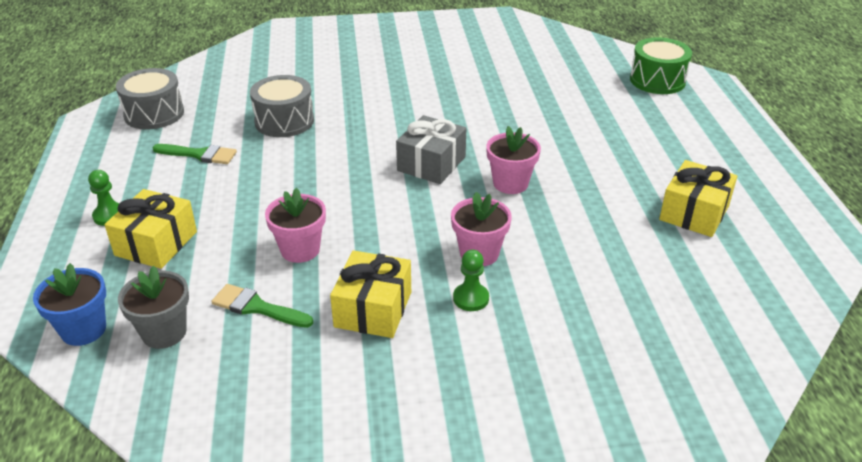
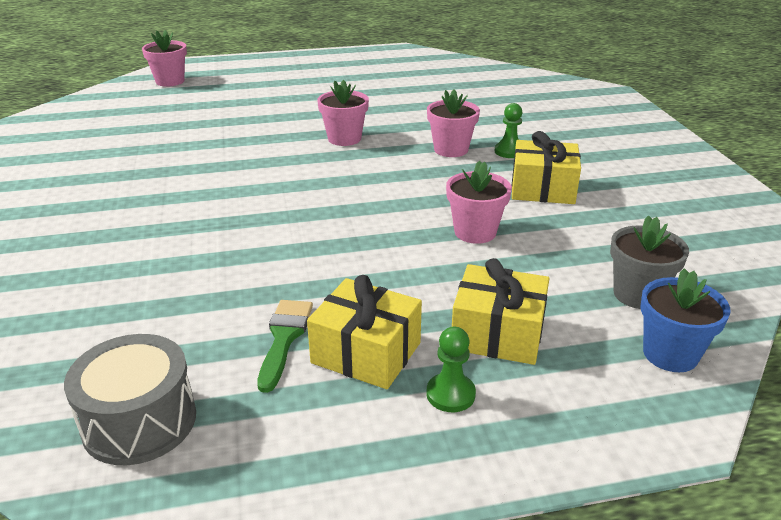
camera: 95 degrees left, 5 degrees down
(257, 307) = (571, 245): green brush -> none
(284, 121) = (200, 276): grey drum -> none
(431, 164) = (311, 174): grey gift -> none
(657, 80) = (170, 81): green drum -> pink flower pot
(694, 213) = (378, 80): yellow gift -> yellow gift (366, 353)

